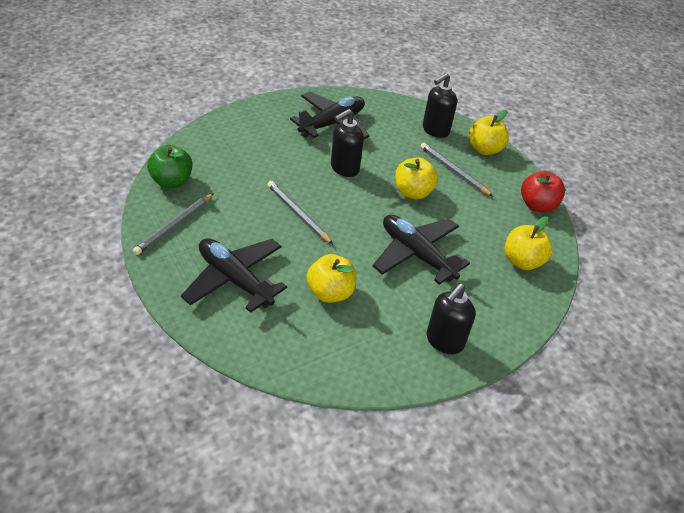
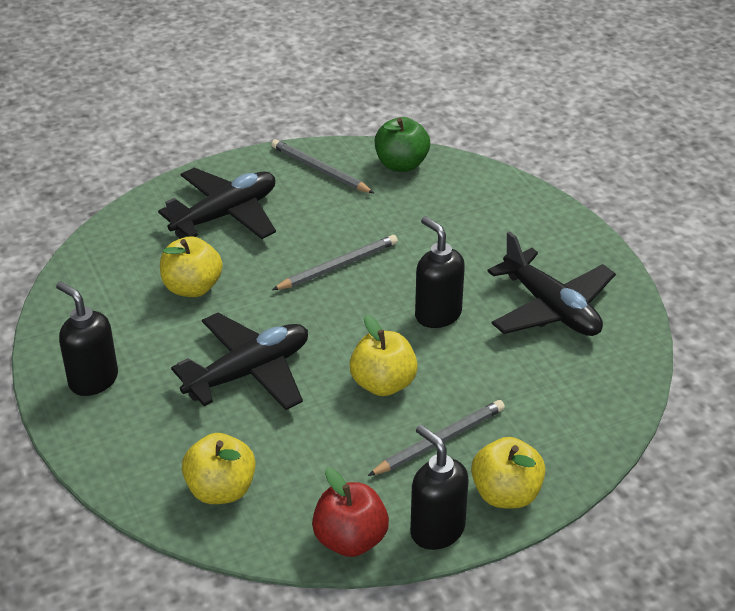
camera: 100 degrees right, 5 degrees down
(435, 130) = (554, 433): black soap dispenser -> black soap dispenser (436, 530)

